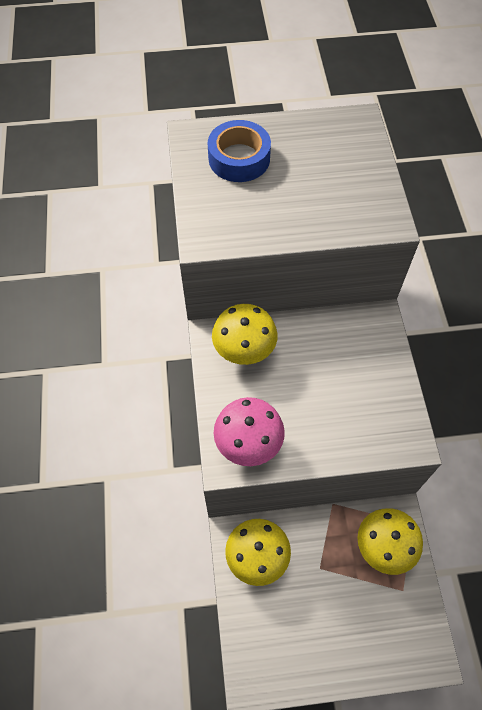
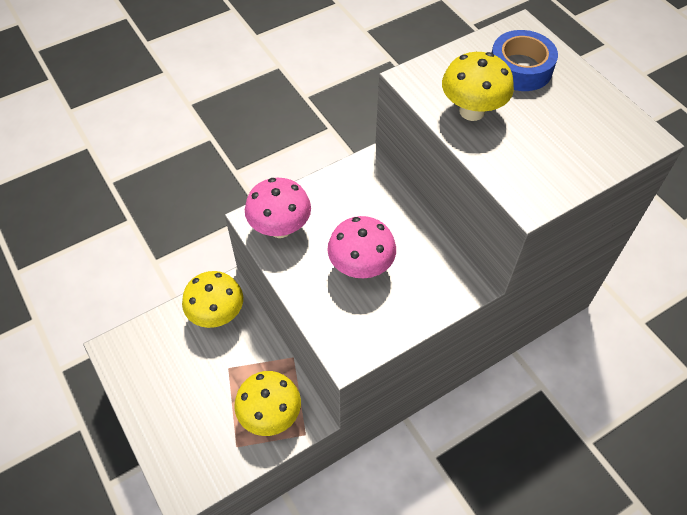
camera: 65 degrees right, 5 degrees down
(244, 351) = (368, 192): yellow mushroom -> yellow mushroom (472, 111)
(325, 393) = (361, 267): none -> pink mushroom

